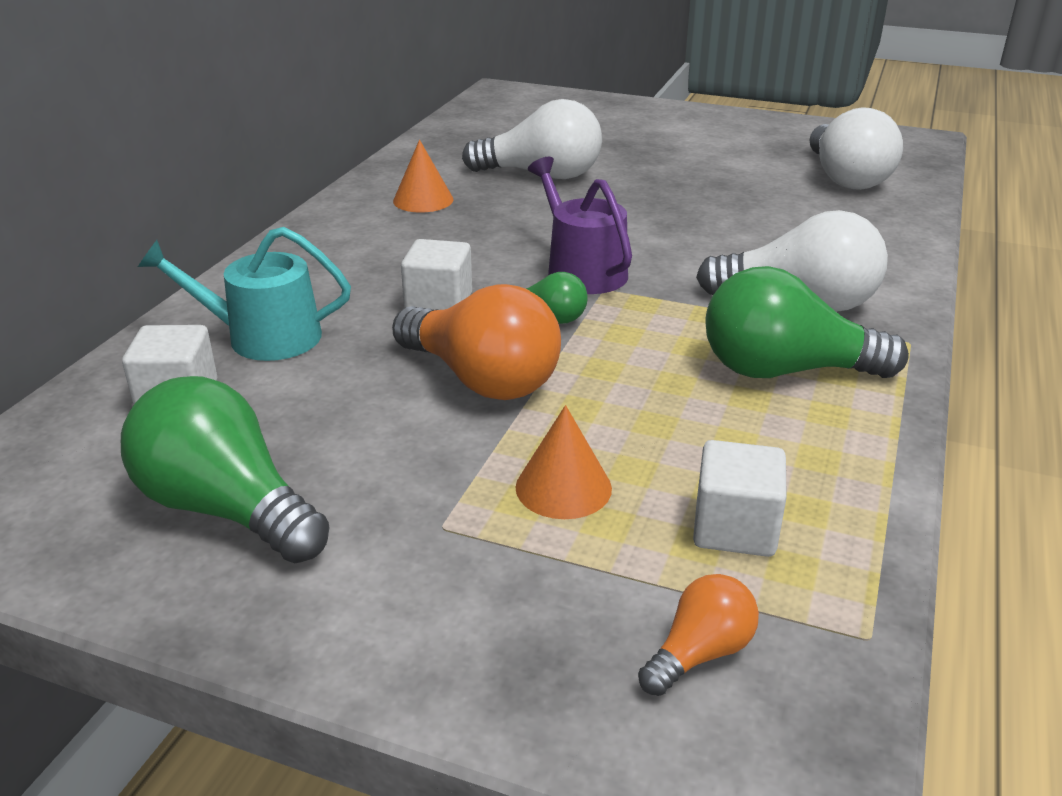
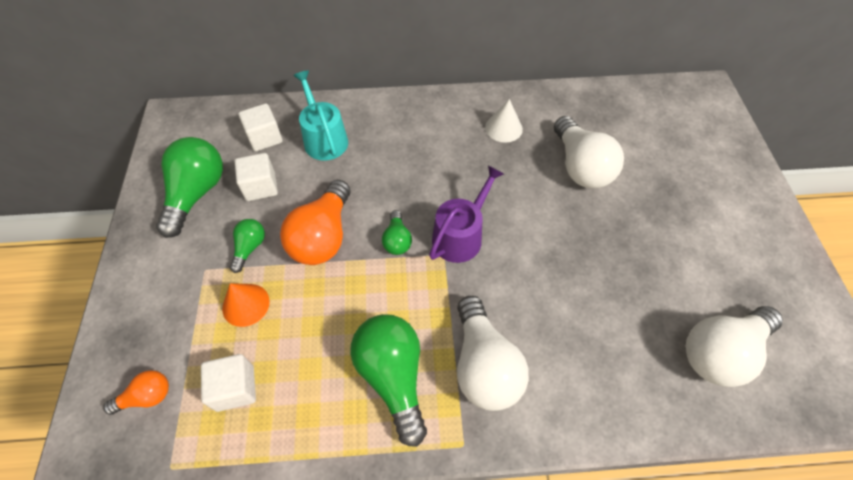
camera: 65 degrees right, 25 degrees up
(423, 200) = (503, 128): orange cone -> white cone
(436, 461) = (250, 248): none -> green light bulb
(439, 304) = (387, 188): white cube -> white cube (261, 187)
(699, 653) = (147, 396): orange light bulb -> orange light bulb turned 45 degrees counterclockwise

